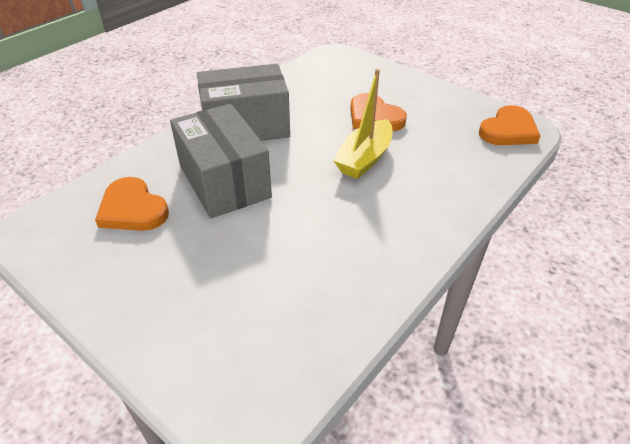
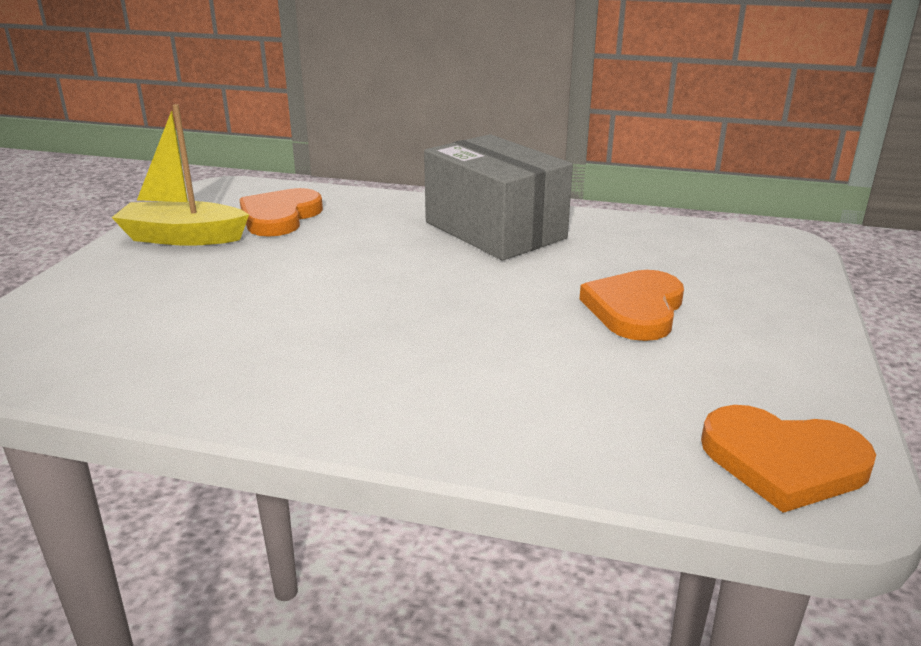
camera: 65 degrees right, 15 degrees down
(224, 181) = (366, 246): grey box -> none
(364, 158) = (508, 324): yellow boat -> yellow boat (183, 237)

